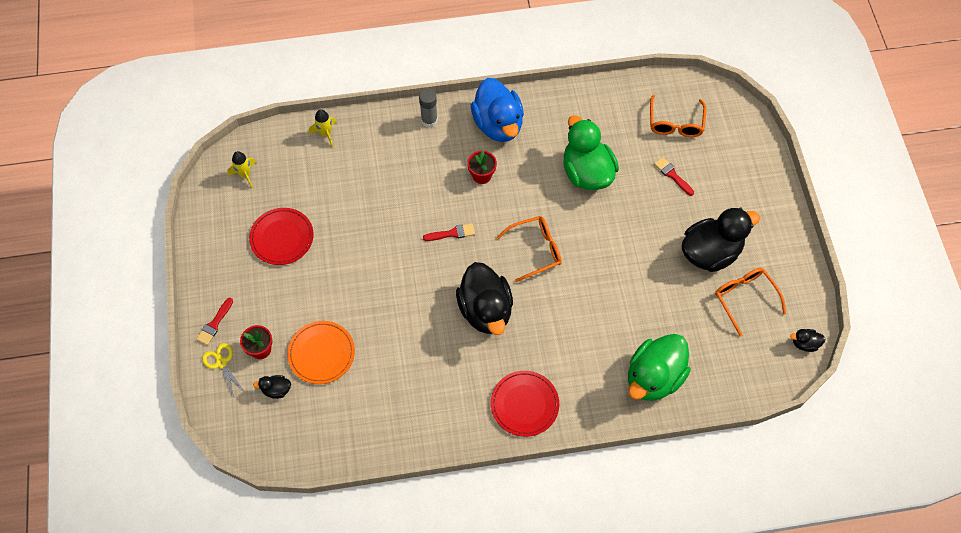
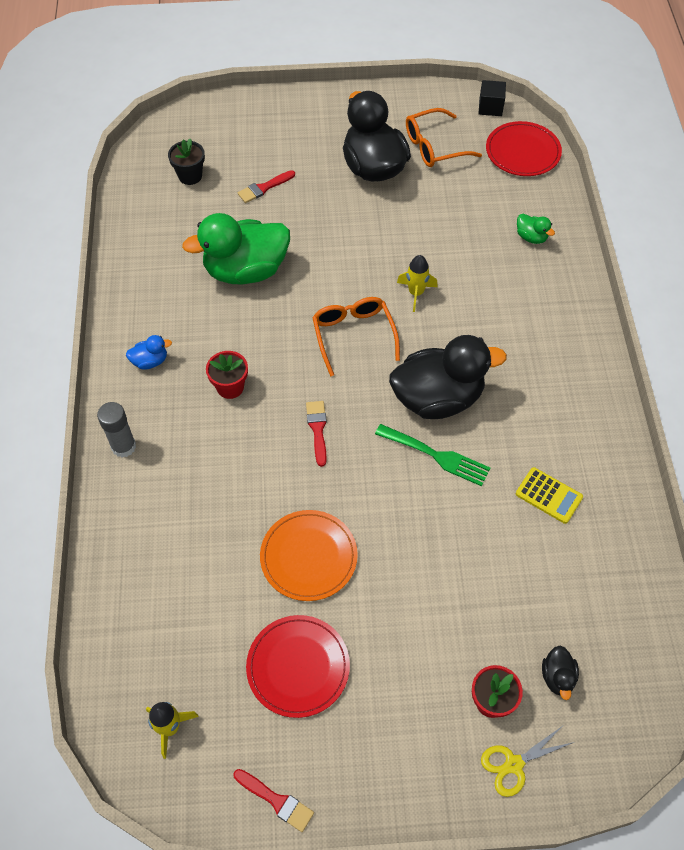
camera: 85 degrees left, 5 degrees down
(214, 324) = (445, 777): red brush -> red brush (276, 801)
(321, 353) = (498, 610): orange plate -> orange plate (308, 556)
(326, 134) = (115, 595): yellow rocket -> yellow rocket (416, 293)
(409, 387) = (548, 496): none -> yellow calculator
(436, 311) = (437, 456): none -> green fork
(498, 124) = (150, 361): blue duck -> blue duck, size x0.42
(524, 404) = (569, 366): red plate -> red plate (523, 152)
(654, 377) = (531, 237): green duck -> green duck, size x0.42
(675, 123) = (190, 176): orange glasses -> black flower pot
(804, 343) = (490, 107): black duck -> black cube

